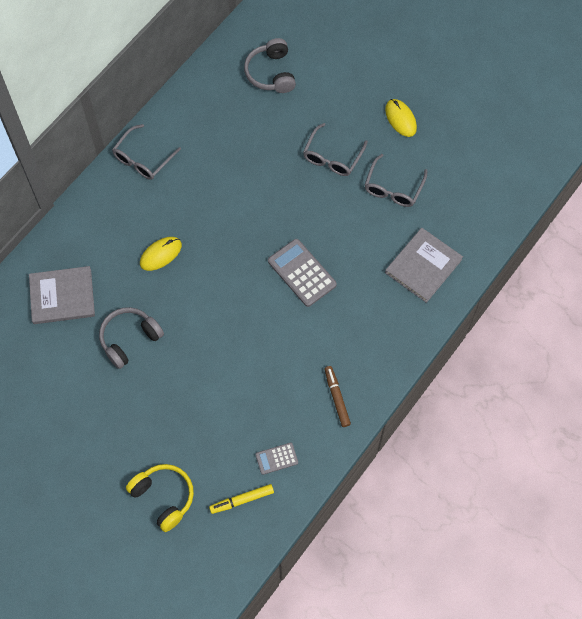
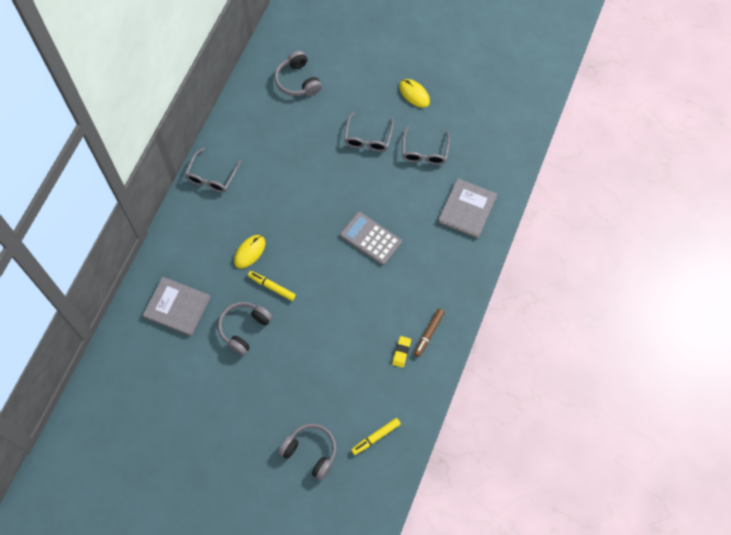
camera: 15 degrees left, 0 degrees up
(62, 296) = (177, 307): grey book -> grey book turned 45 degrees clockwise
(164, 497) = (311, 452): yellow headphones -> grey headphones
(174, 300) = (272, 287): none -> yellow marker
(276, 458) = (394, 396): grey calculator -> none
(299, 411) = (401, 352): none -> yellow eraser
(337, 398) = (428, 333): brown marker -> brown marker turned 120 degrees counterclockwise

